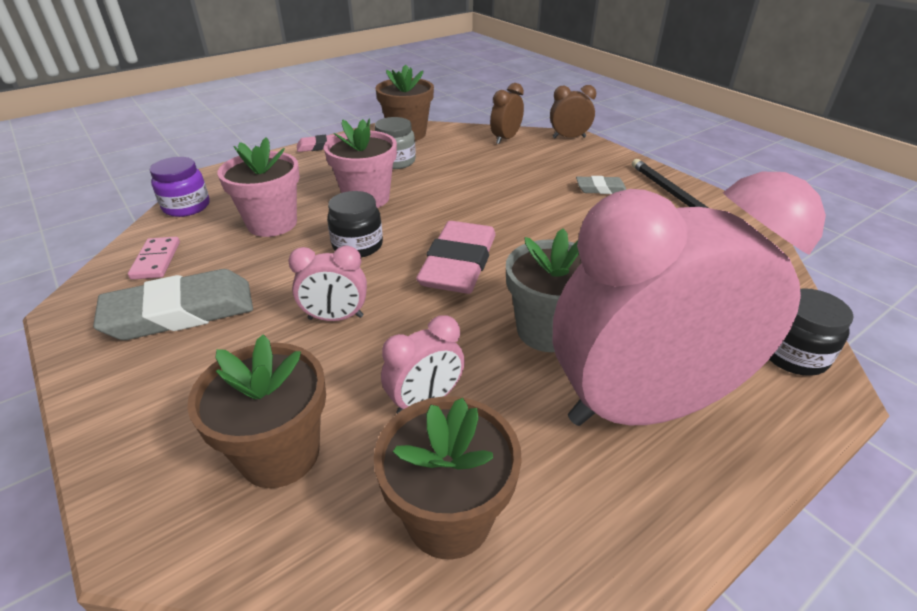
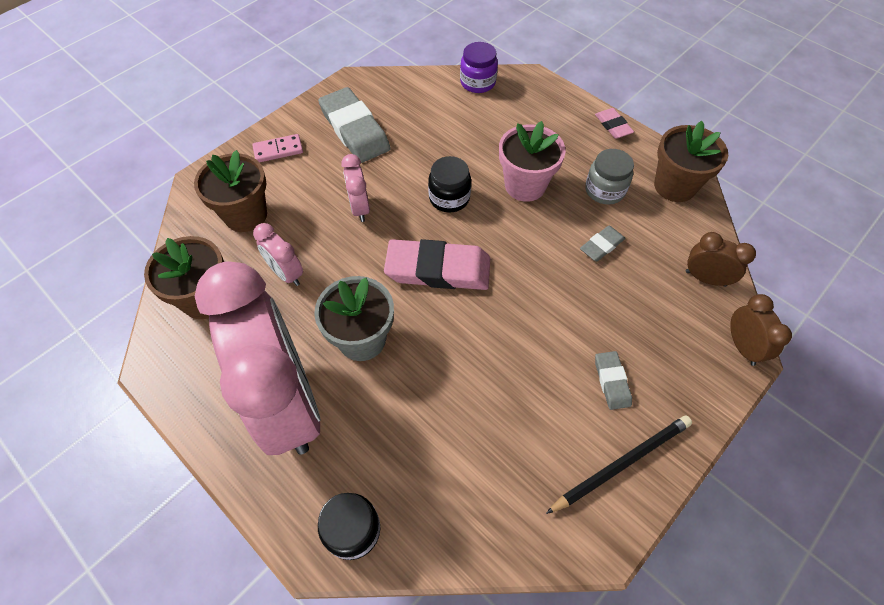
camera: 80 degrees right, 20 degrees up
(156, 260) = (406, 96): pink domino -> pink domino (278, 150)
(272, 223) = (467, 138): pink flower pot -> none
(459, 172) = (601, 245): none -> grey eraser

